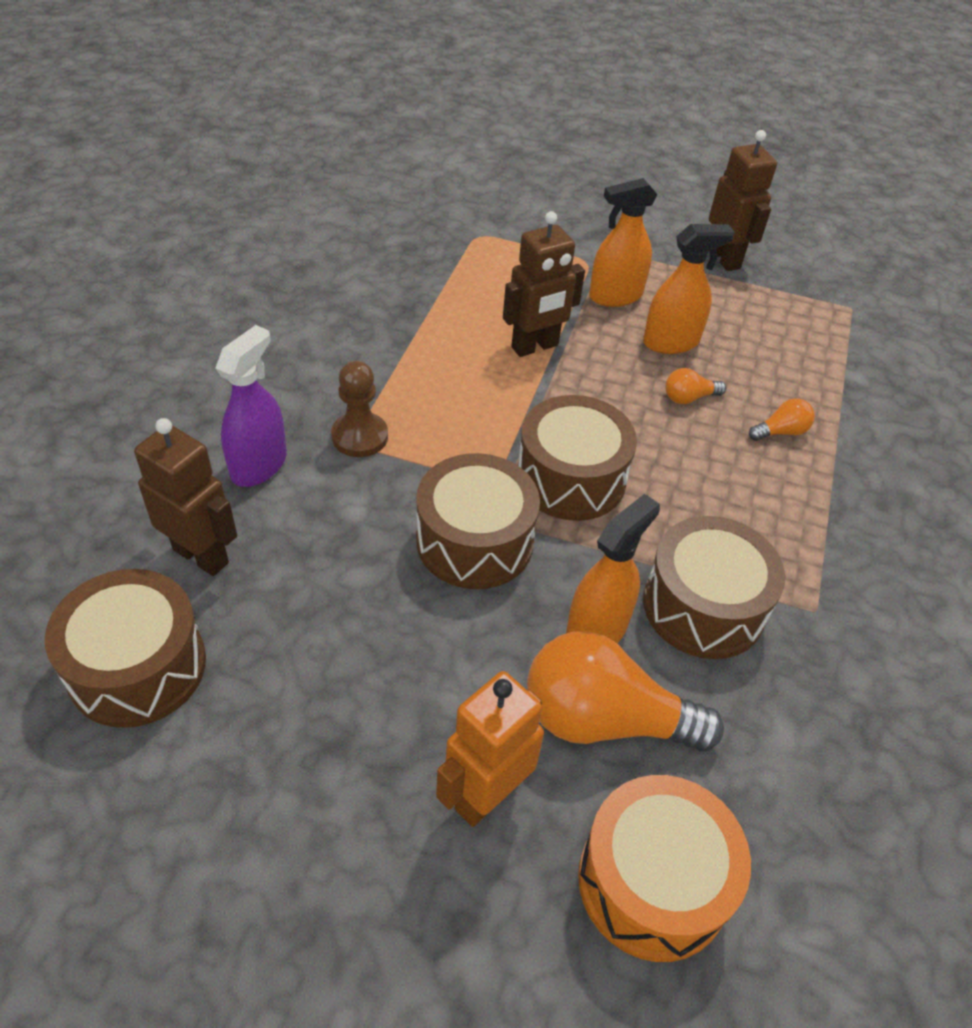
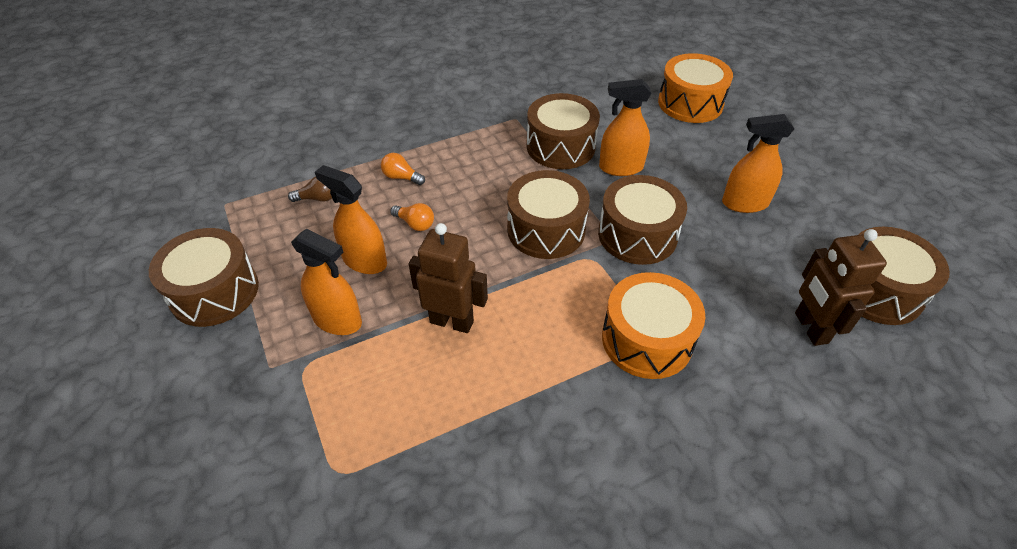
camera: 130 degrees left, 0 degrees up
(259, 465) = (735, 366): purple spray bottle -> none
(360, 436) = (647, 339): brown pawn -> orange drum
(390, 693) = (744, 203): none -> orange spray bottle
(486, 795) = (731, 152): orange robot -> none
(604, 719) = (655, 143): orange light bulb -> none
(724, 258) = (214, 292): brown robot -> brown drum
(801, 361) = (318, 198): none -> brown light bulb

